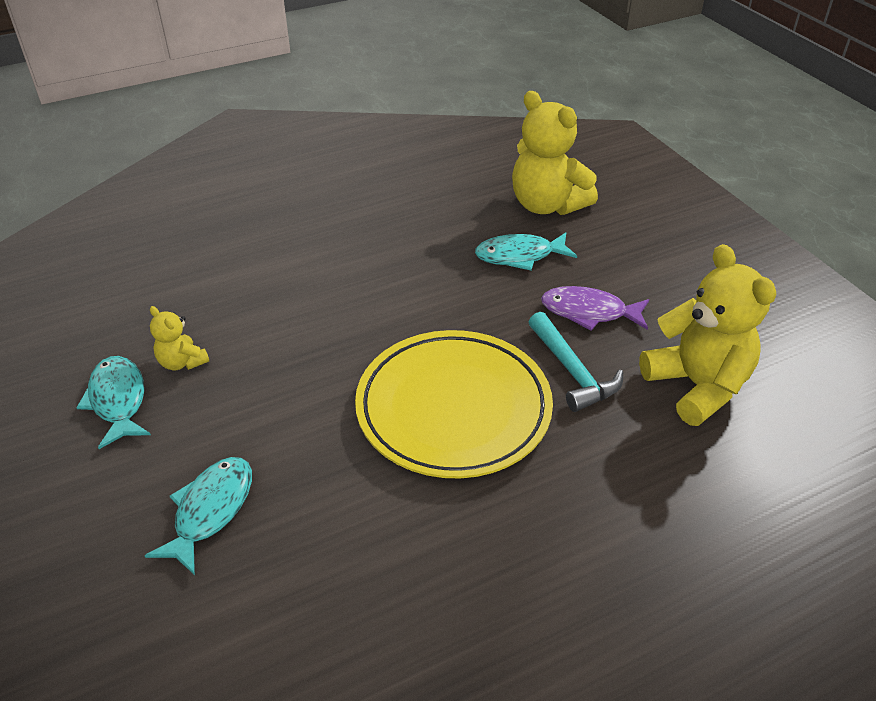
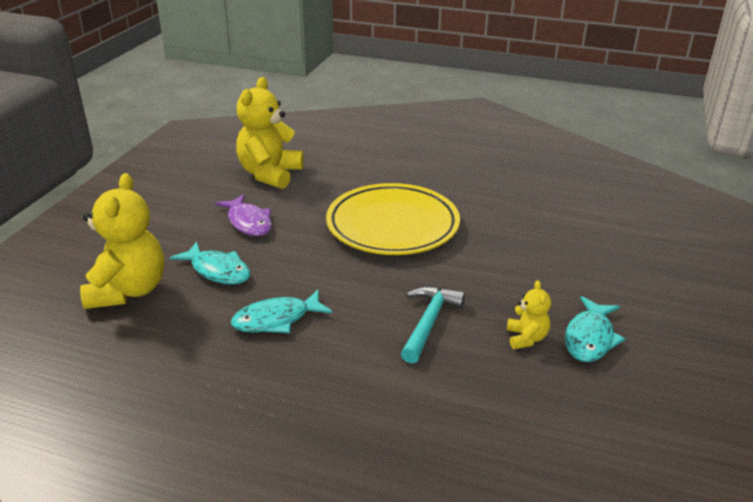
camera: 135 degrees left, 10 degrees down
(210, 510) = (567, 253): turquoise fish -> turquoise fish (276, 319)
(572, 371) = (310, 207): turquoise hammer -> turquoise hammer (429, 323)

